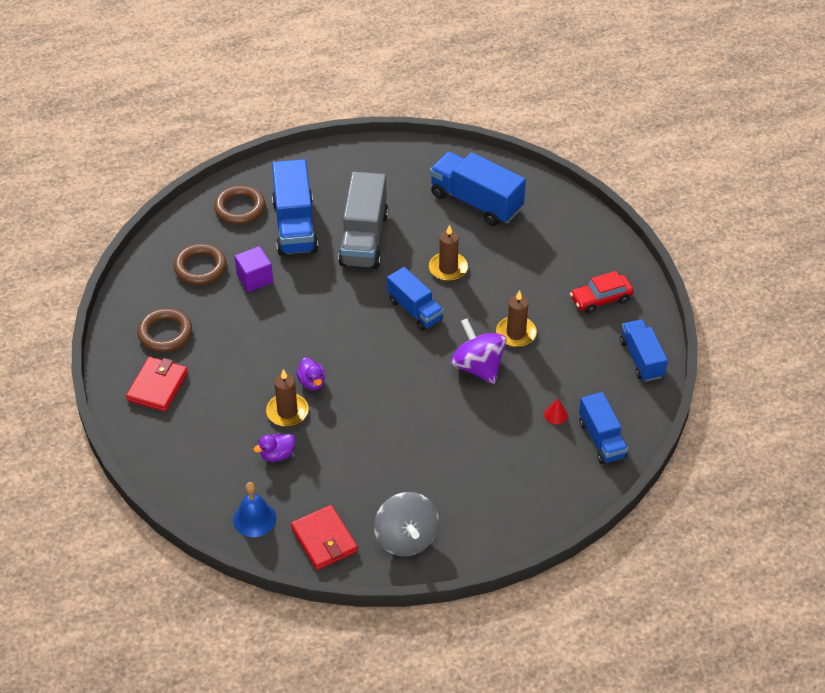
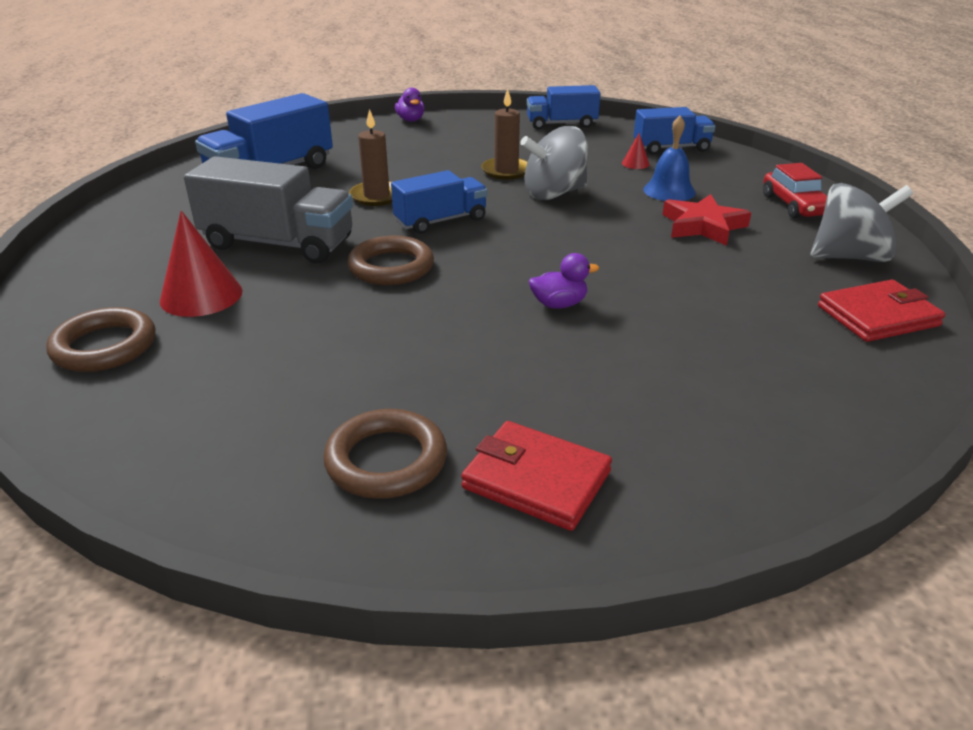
camera: 80 degrees left, 15 degrees down
(200, 267) = (225, 402): brown ring -> brown ring (391, 267)
(254, 519) = (859, 377): blue bell -> blue bell (669, 191)
(255, 278) = (298, 342): purple cube -> none
(277, 455) = (714, 346): purple duck -> purple duck (411, 120)
(287, 412) = (619, 330): brown candle -> none
(295, 226) = (201, 295): blue truck -> red cone
(440, 456) = (703, 226): none -> red star
(478, 367) = (554, 193): purple spinning top -> grey spinning top
(601, 299) = (471, 131): red car -> red car (795, 205)

